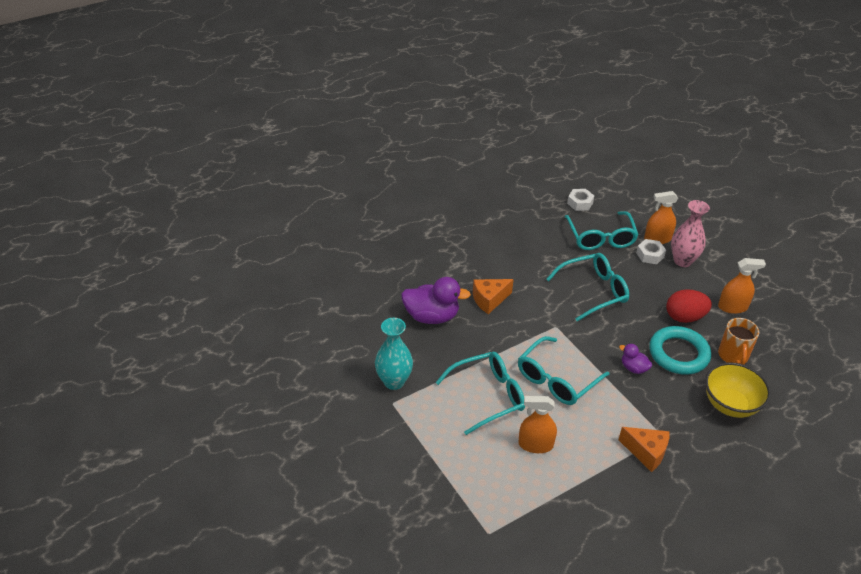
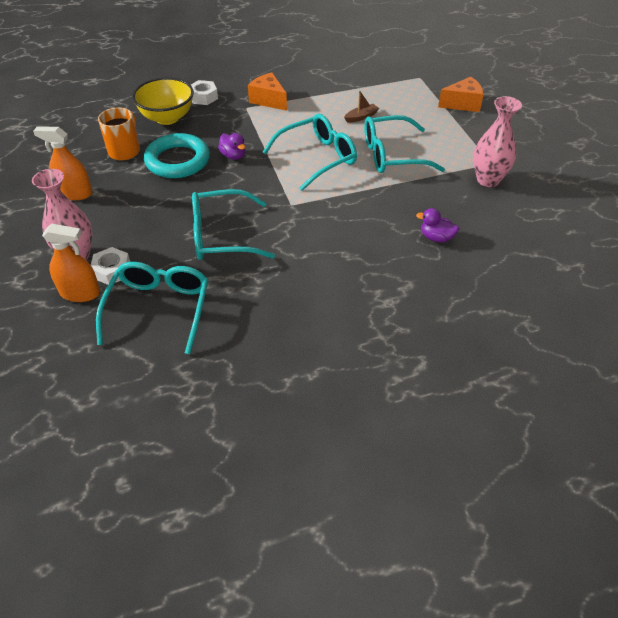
camera: 165 degrees left, 5 degrees up
(394, 381) = (488, 180): turquoise vase -> pink vase
(432, 316) = (436, 237): purple duck -> purple duck, size x0.52
(489, 300) = (358, 246): orange cheese -> orange cheese (463, 104)
(535, 445) = (361, 117): orange spray bottle -> brown boat
(580, 203) = (146, 380): white nut -> white nut (203, 97)
(684, 317) = (139, 191): red egg -> none

